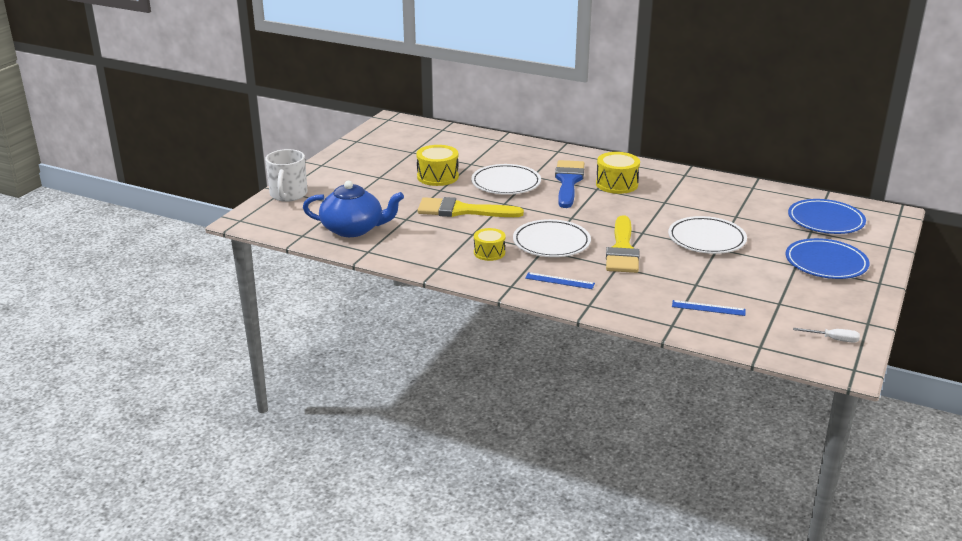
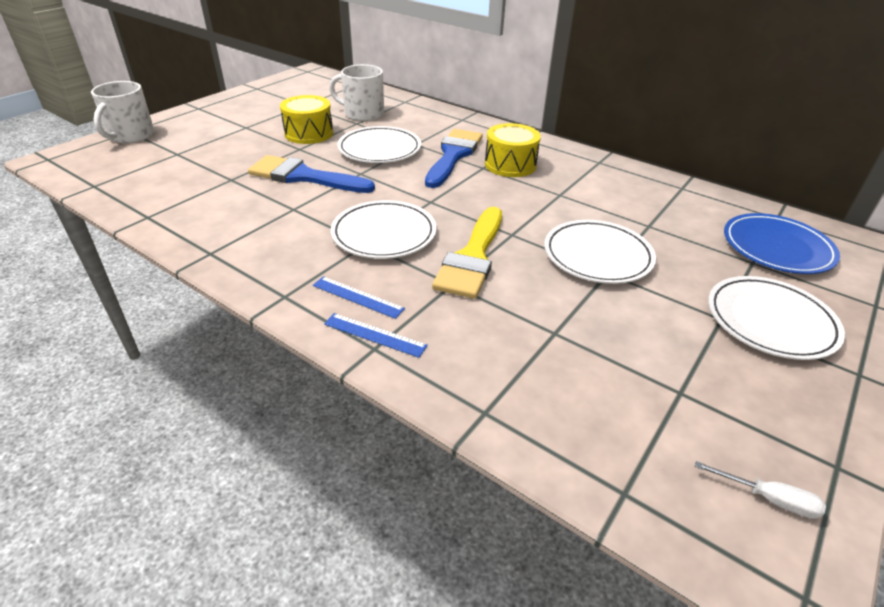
camera: 10 degrees right, 10 degrees up
(353, 229) = (159, 185): blue teapot -> none
(462, 210) = (304, 176): yellow brush -> blue brush
(470, 155) = (363, 114): none -> white mug
(489, 252) = (294, 238): yellow drum -> none
(708, 308) = (559, 384): blue ruler -> blue ruler (375, 334)
(826, 263) = (770, 321): blue plate -> white plate

